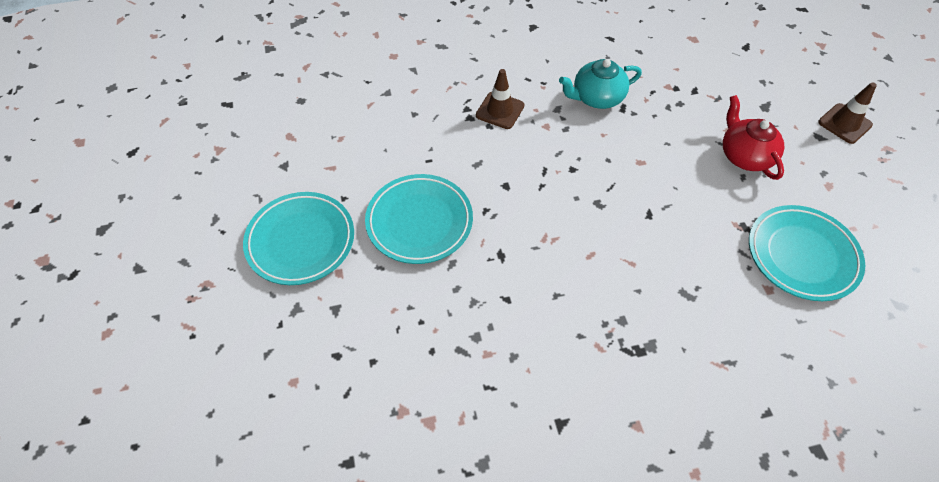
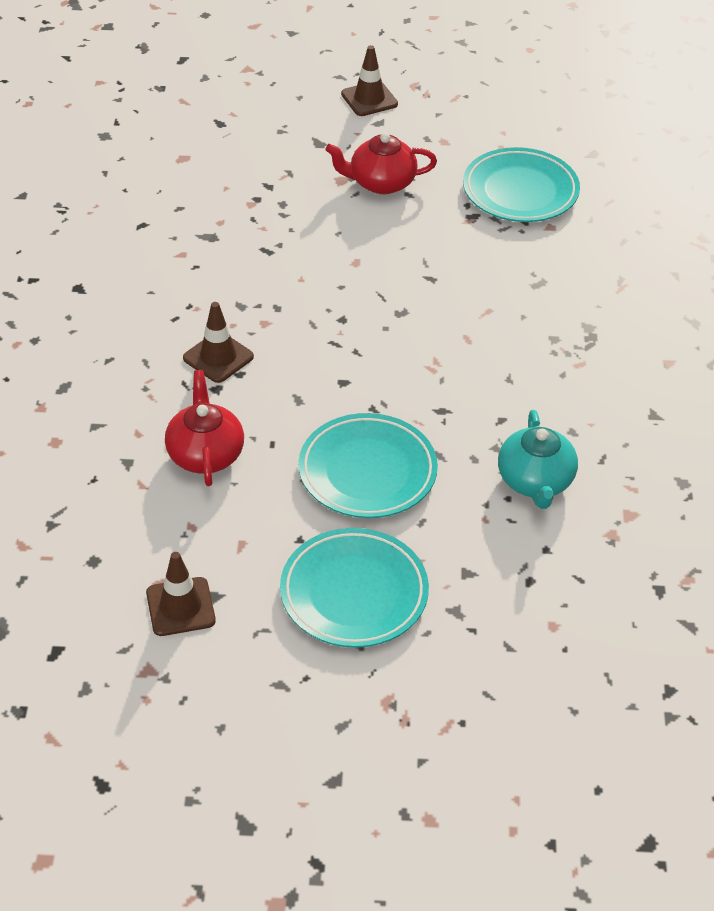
camera: 75 degrees left, 10 degrees down
(271, 151) = (180, 607): none -> brown traffic cone
(407, 128) = (205, 454): none -> red teapot
(597, 97) = (239, 267): turquoise teapot -> turquoise teapot (535, 481)

